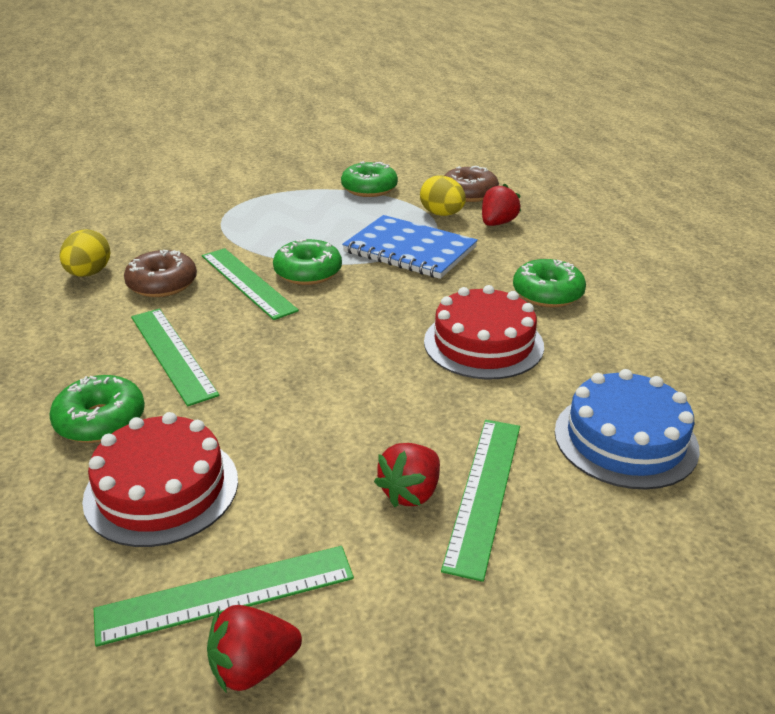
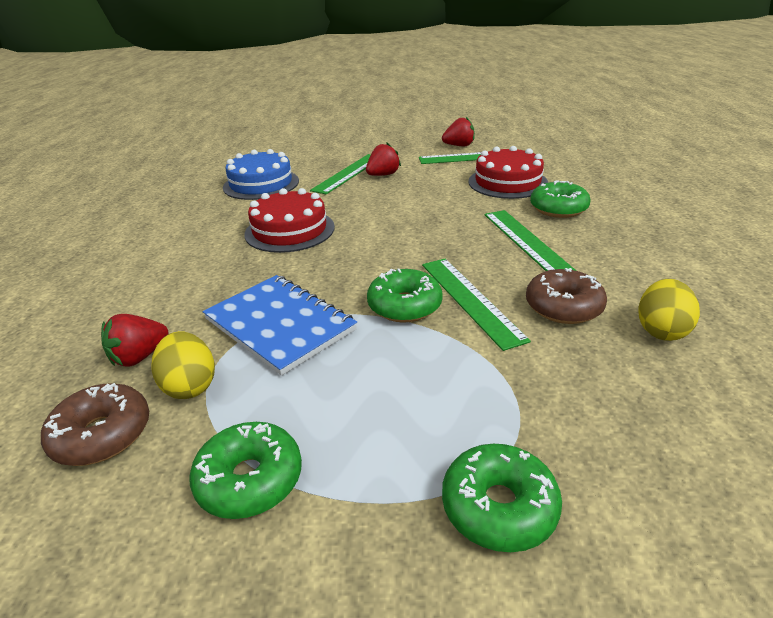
camera: 165 degrees left, 0 degrees up
(547, 293) = (199, 262): green donut -> green donut (499, 507)

